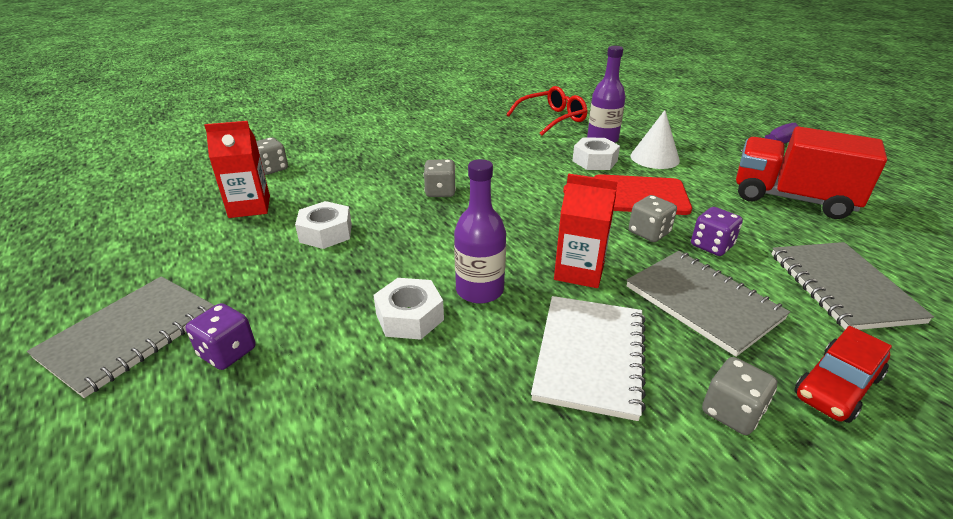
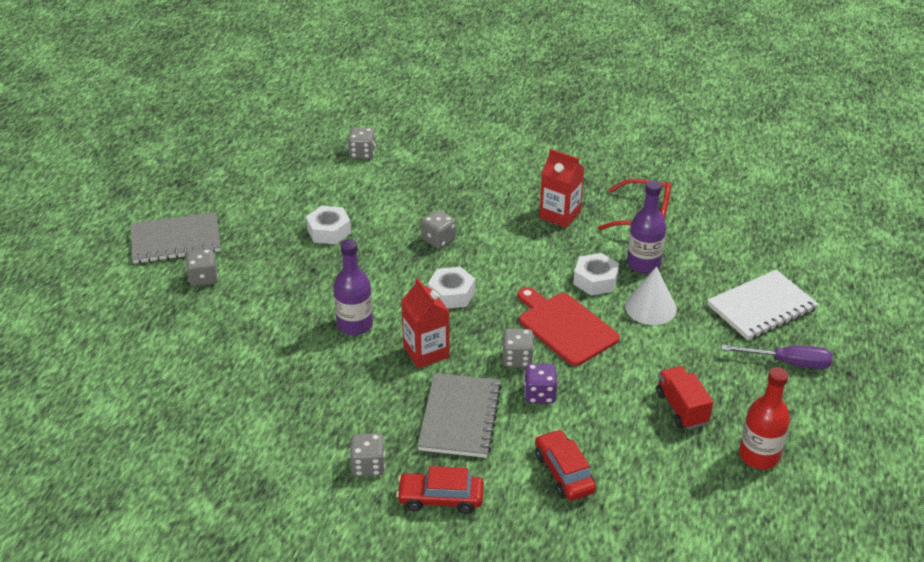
camera: 45 degrees right, 5 degrees up
(227, 352) = (203, 278): purple dice -> grey dice
(249, 207) = (312, 182): red carton -> red carton (560, 215)
(409, 317) = (300, 315): white nut -> white nut (451, 294)
(590, 356) = (350, 396): white notebook -> white notebook (761, 307)
(791, 199) = (681, 408): red truck -> red truck, size x0.56
(842, 287) = (564, 473): grey notebook -> red car
(878, 197) = (759, 456): none -> red bottle

